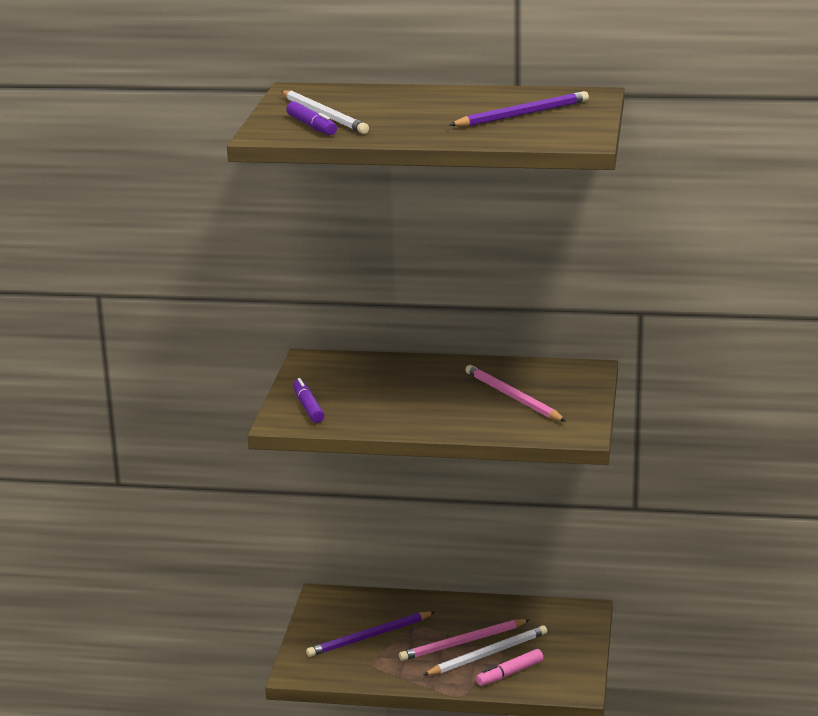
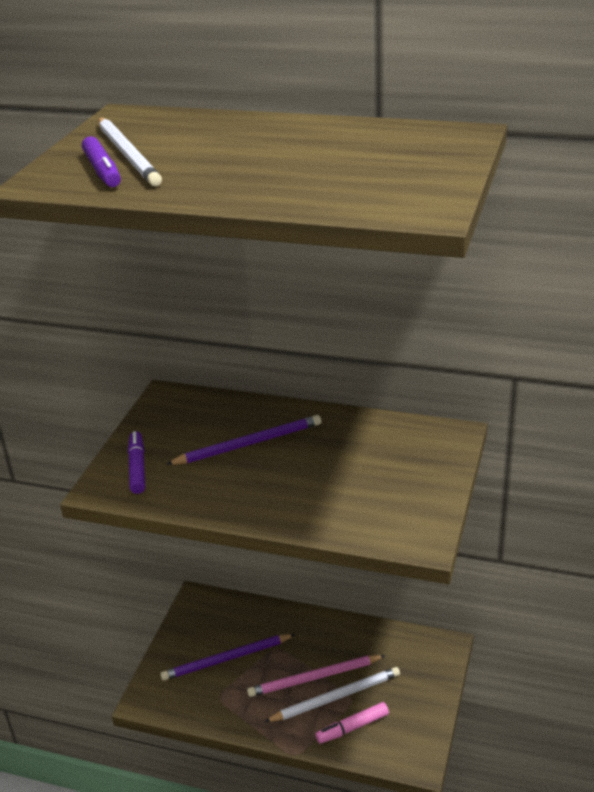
camera: 10 degrees right, 10 degrees up
(512, 397) = (359, 472): pink pencil -> none
(522, 114) = (365, 163): purple pencil -> purple pencil (248, 444)

